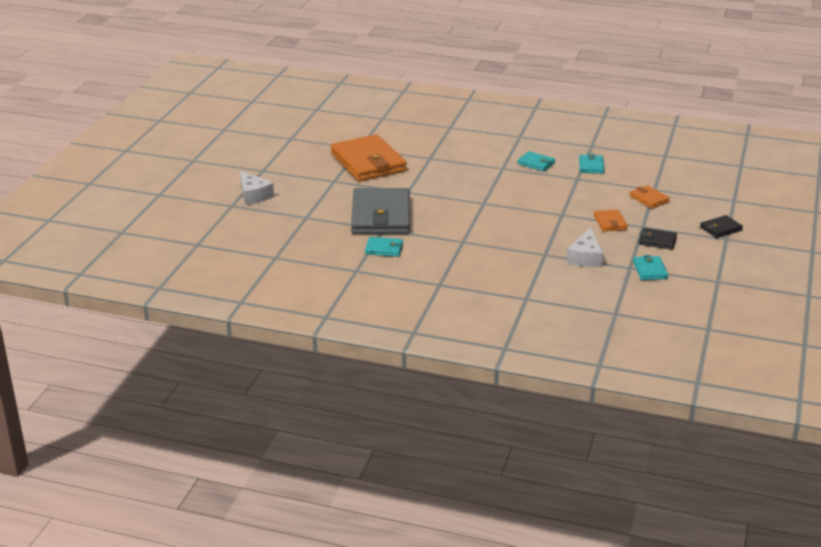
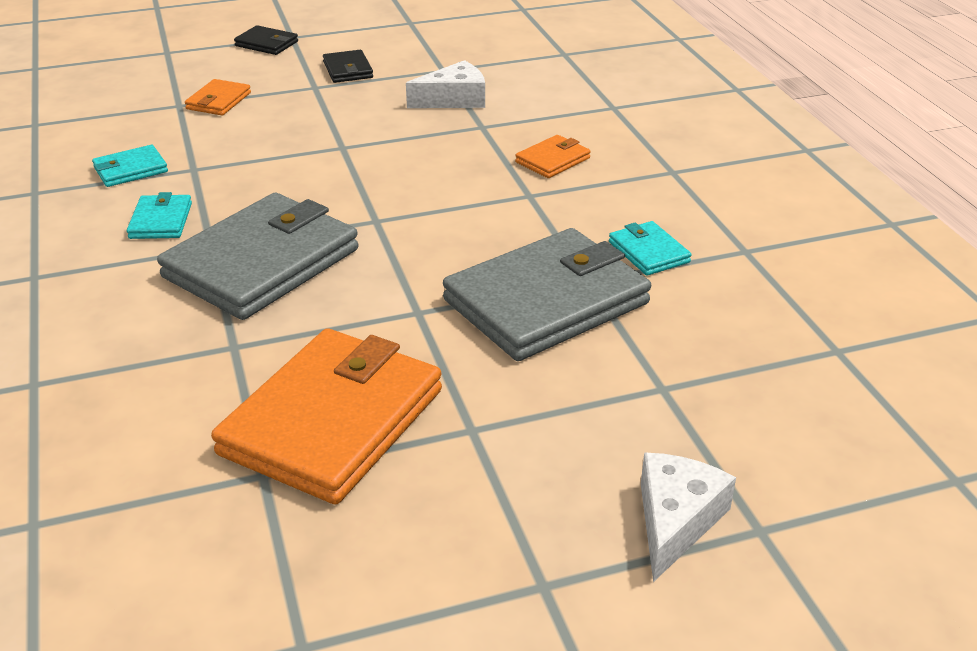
camera: 125 degrees left, 5 degrees up
(478, 174) = (261, 263): none -> grey wallet
(610, 222) = (329, 108): orange wallet -> orange wallet (552, 160)
(650, 270) = (434, 58): turquoise wallet -> none

